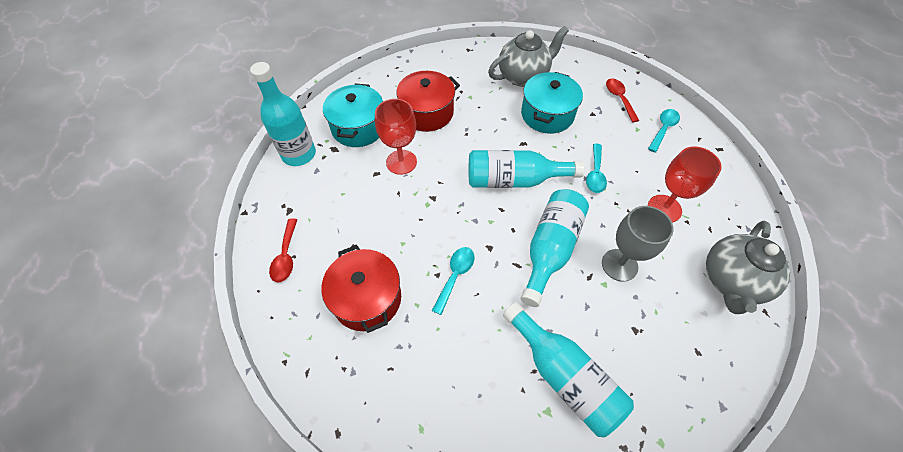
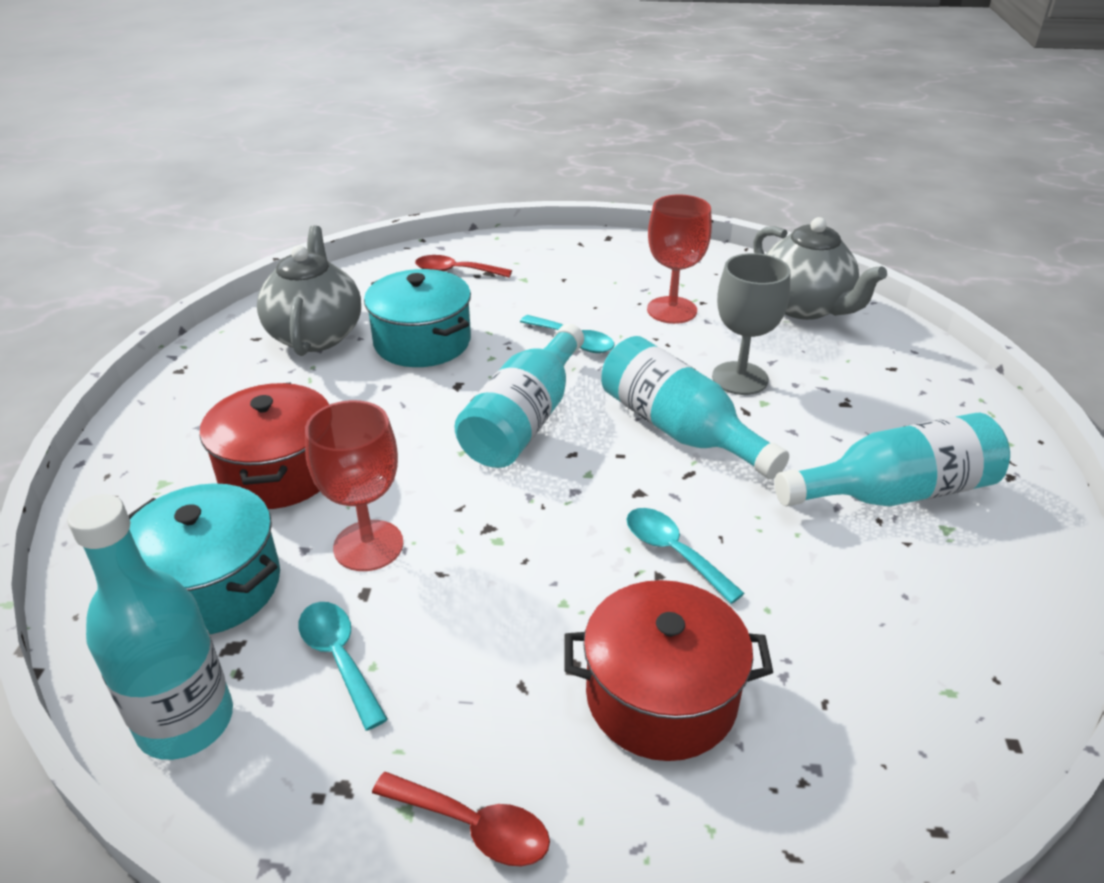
camera: 65 degrees left, 20 degrees down
(663, 129) = (542, 261): turquoise spoon -> turquoise spoon (339, 658)

